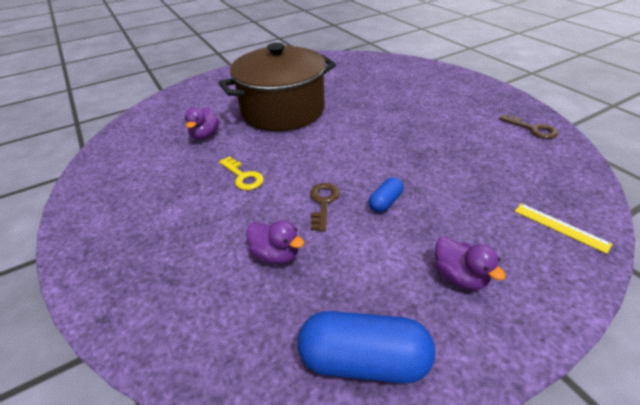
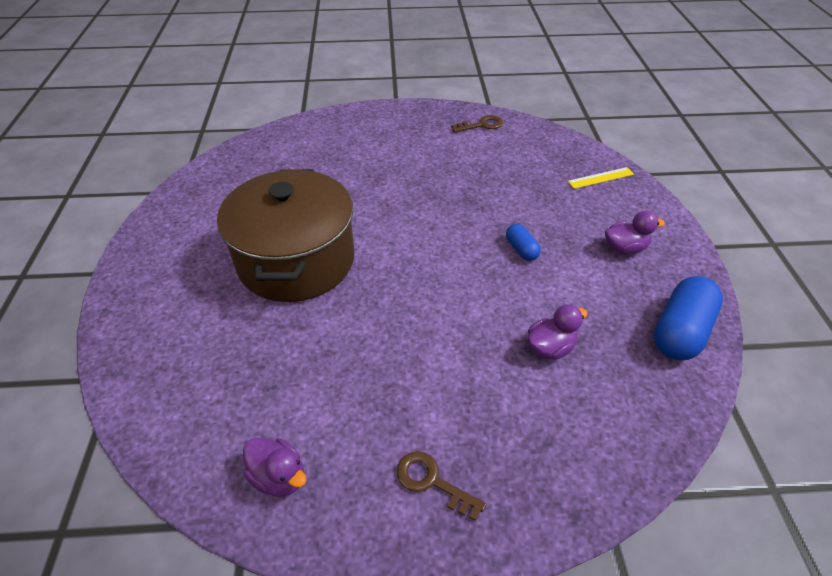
camera: 65 degrees left, 5 degrees up
(205, 135) = (285, 352): purple duck -> purple duck (279, 477)
(243, 176) = (410, 338): yellow key -> none
(323, 202) = (496, 289): brown key -> brown key (432, 482)

